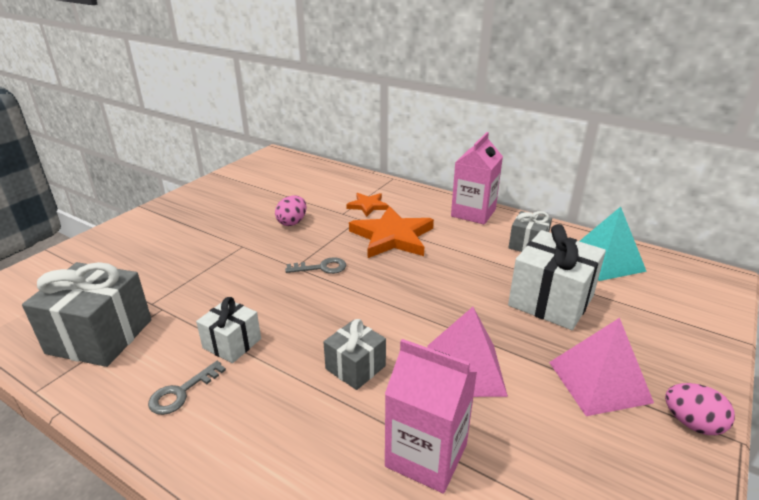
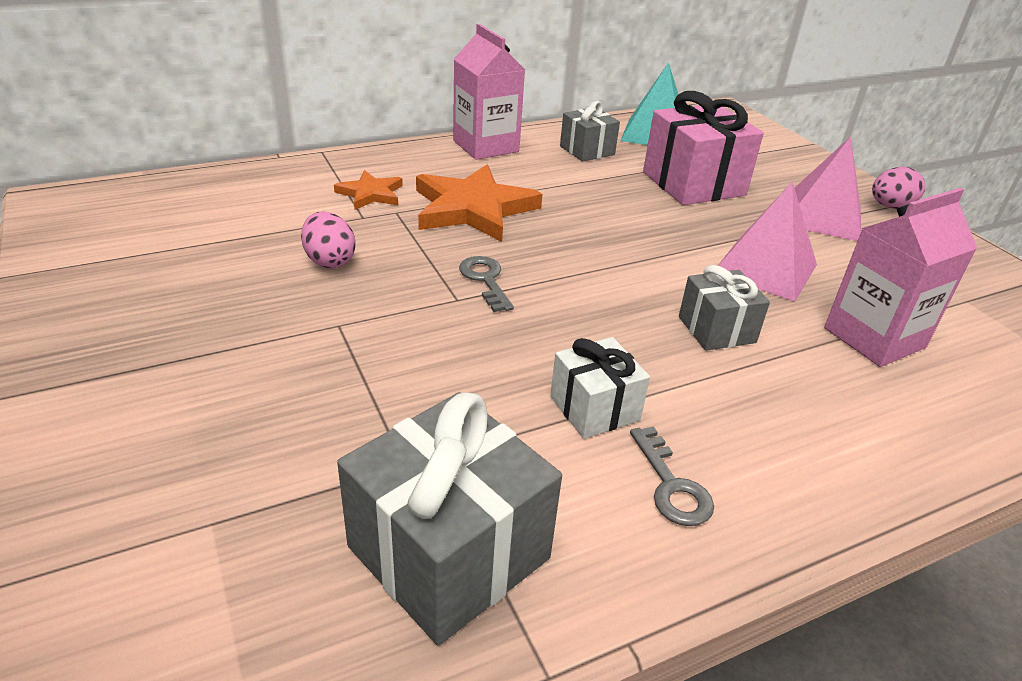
camera: 60 degrees left, 5 degrees up
(321, 267) = (485, 280): grey key -> grey key turned 45 degrees counterclockwise
(551, 301) = (693, 183): white gift -> pink gift

